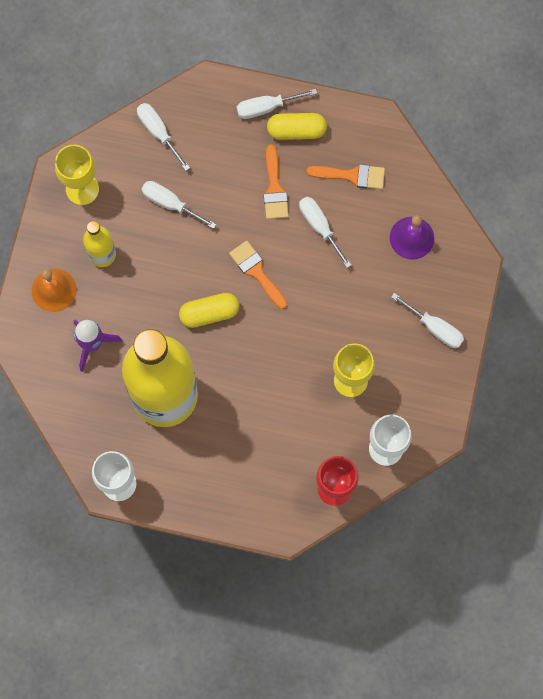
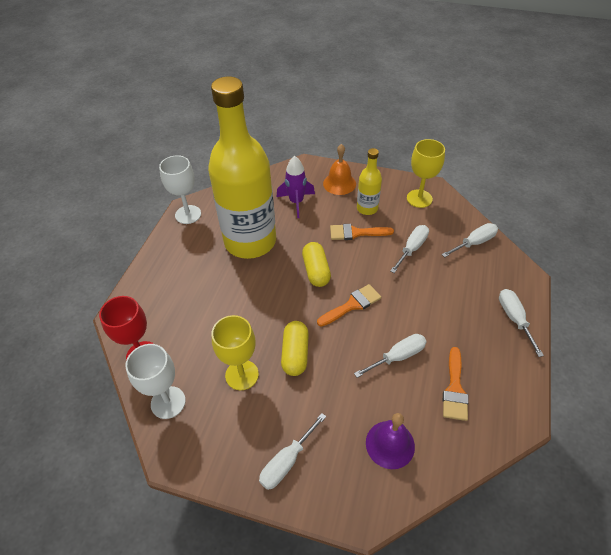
camera: 95 degrees right, 25 degrees down
(274, 188) = (433, 322): orange brush -> orange brush (356, 233)
(296, 130) = (495, 342): yellow capsule -> yellow capsule (295, 354)

